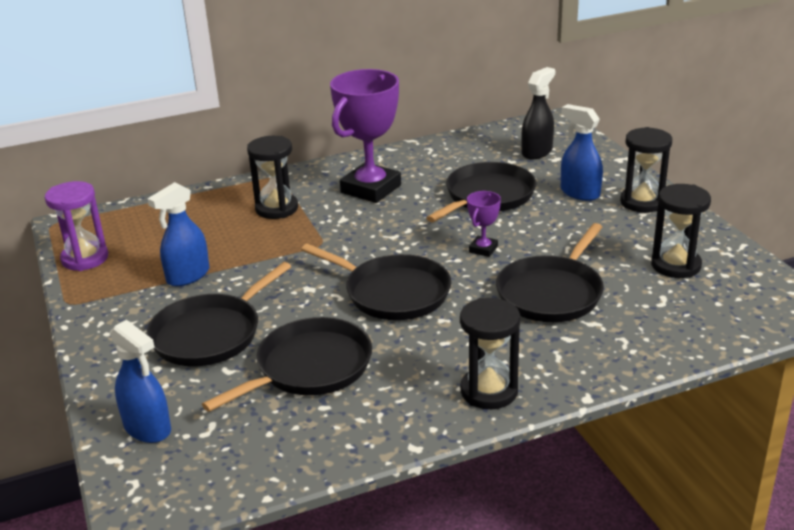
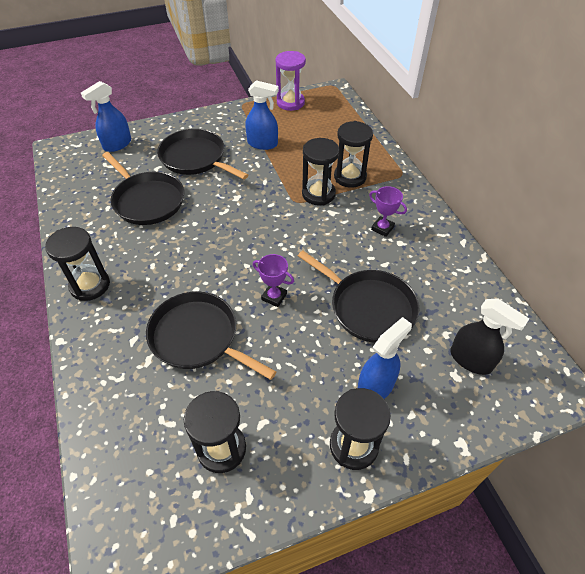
camera: 90 degrees right, 20 degrees up
(188, 276) = (262, 144): blue spray bottle -> blue spray bottle turned 150 degrees clockwise
(308, 228) = (318, 194): none -> black hourglass
(371, 189) = (382, 228): purple trophy -> purple trophy, size x0.45
(392, 293) = (221, 239): black pan -> none

